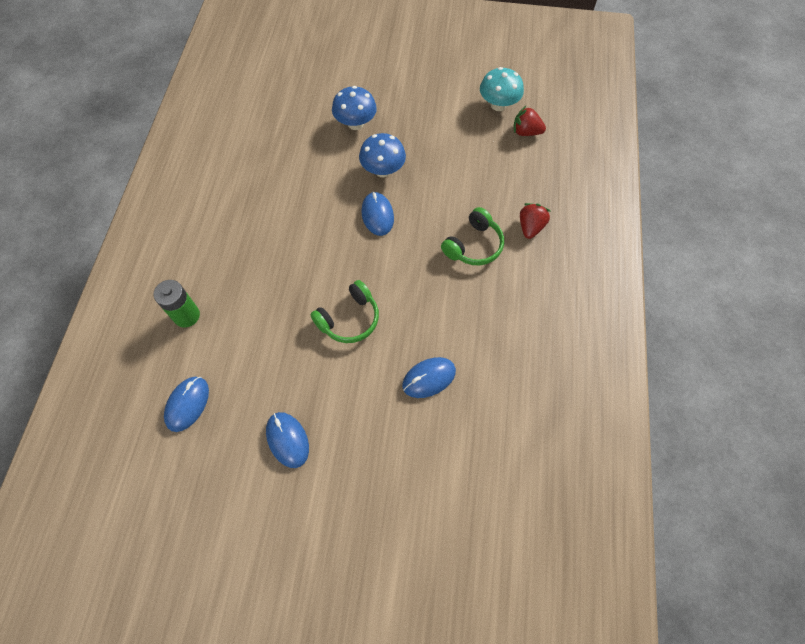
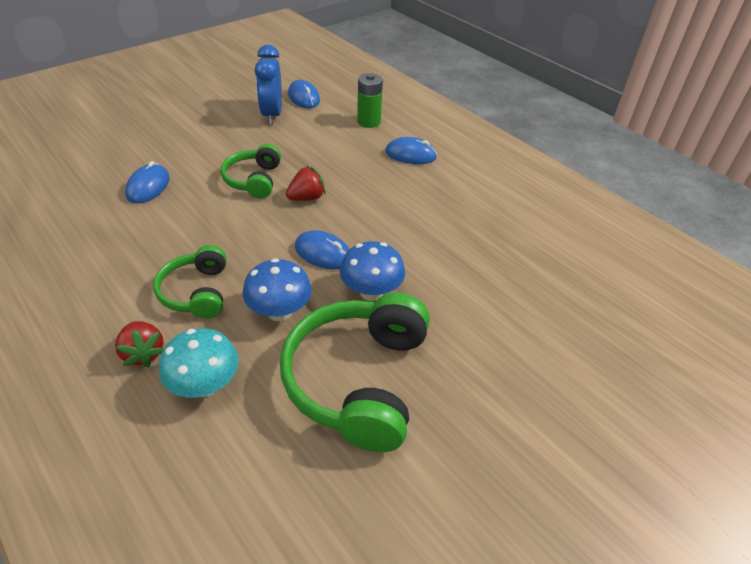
camera: 130 degrees right, 20 degrees down
(245, 399) = (272, 115): none -> blue clock
(287, 440) = (220, 116): blue mouse -> blue mouse (410, 154)
(355, 123) = (464, 314): blue mushroom -> blue mushroom (279, 311)
(443, 135) = (359, 380): none -> green headphones
(498, 105) = (337, 492): turquoise mushroom -> turquoise mushroom (205, 385)
(526, 132) = (254, 480): red strawberry -> red strawberry (307, 198)

